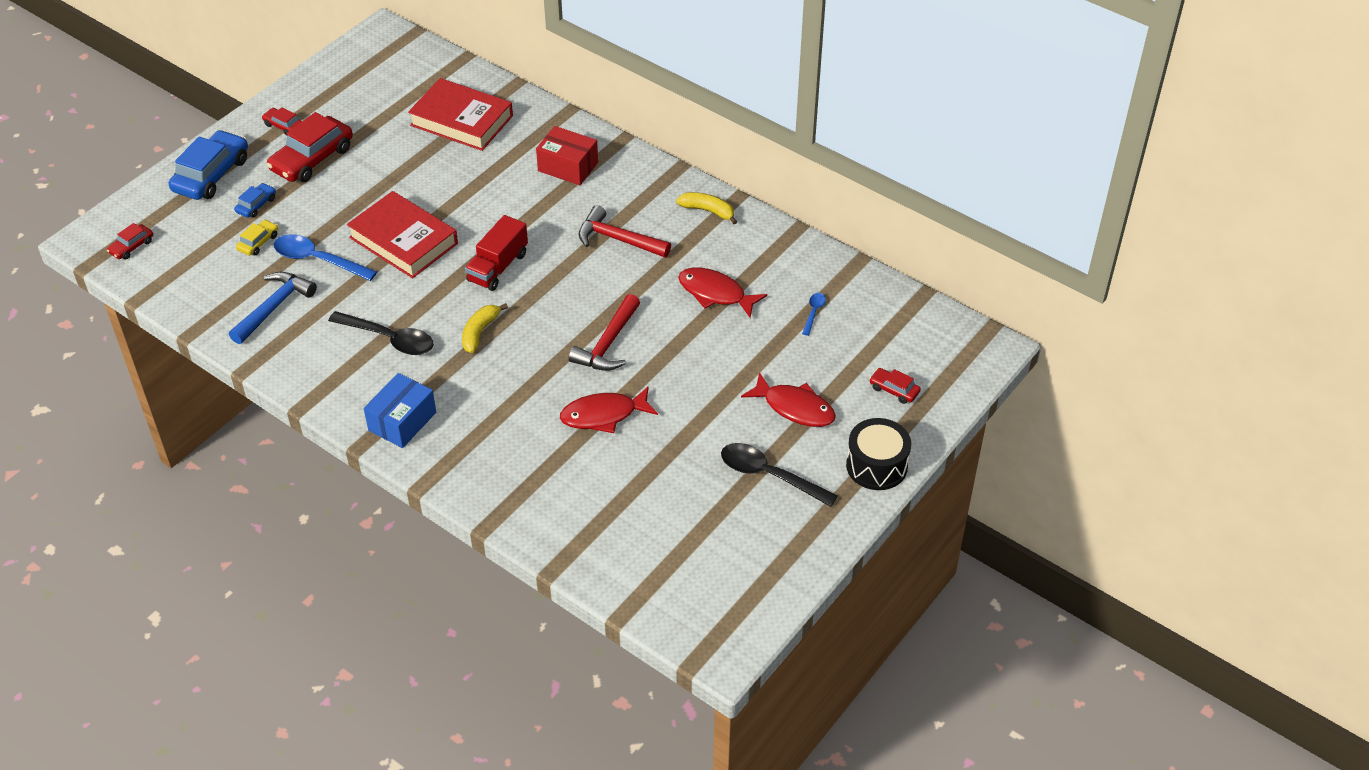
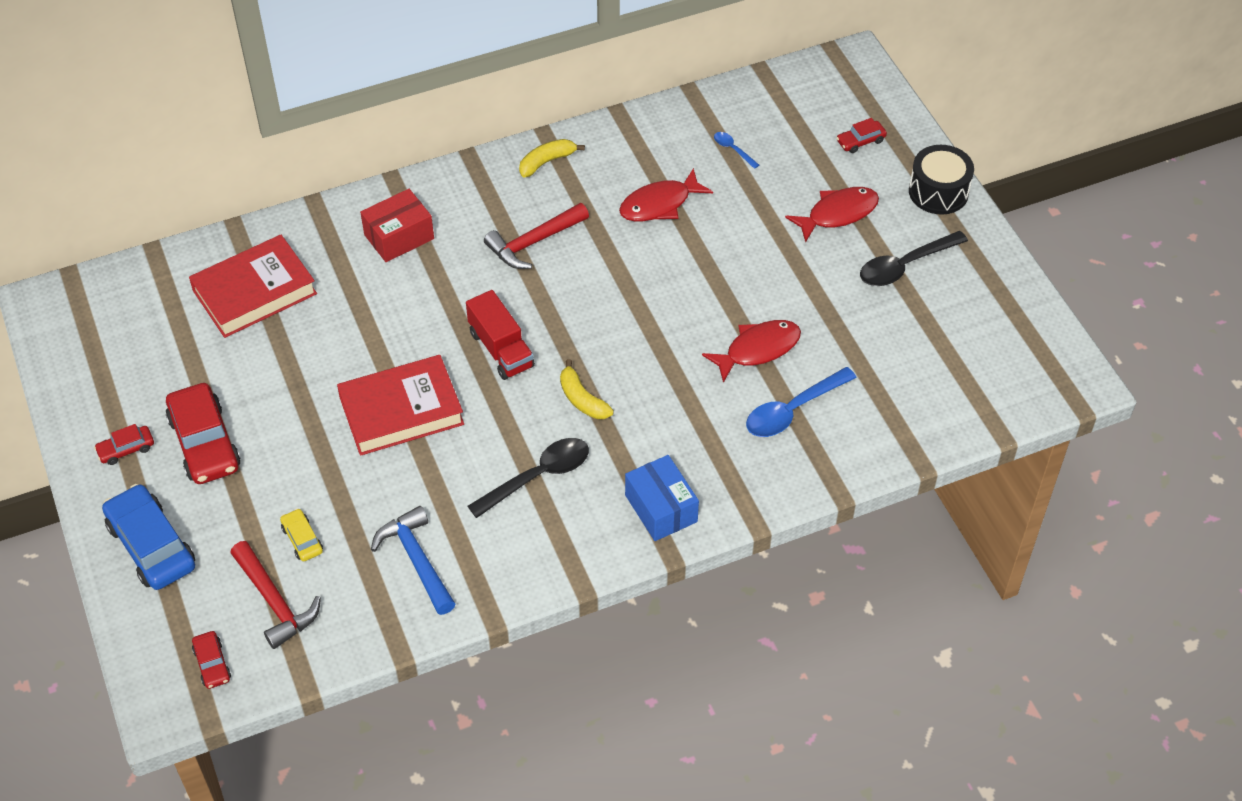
camera: 60 degrees left, 5 degrees up
(256, 205) = (239, 520): blue car -> none
(318, 260) = (373, 495): blue spoon -> blue spoon (793, 410)
(603, 415) = (758, 349): red fish -> red fish turned 135 degrees counterclockwise
(608, 343) = (668, 308): red hammer -> red hammer (275, 601)

